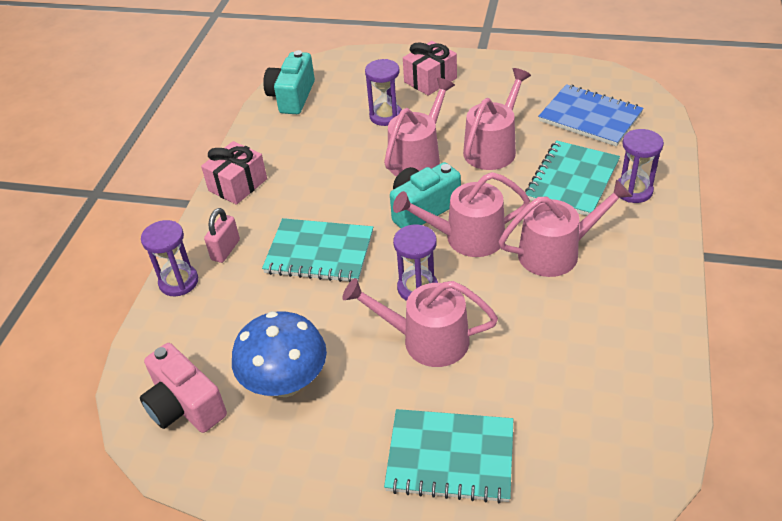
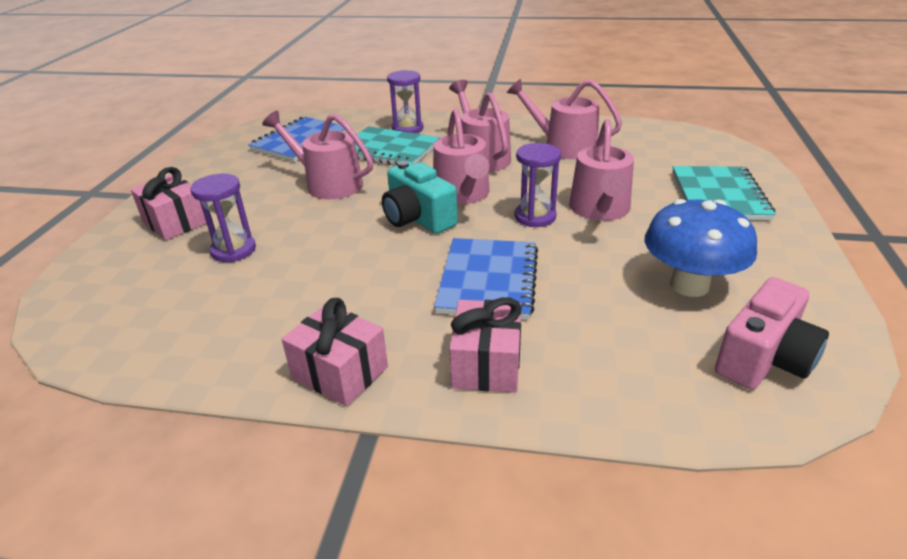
camera: 95 degrees left, 10 degrees down
(178, 282) = (557, 405): purple hourglass -> none
(225, 250) = (486, 364): pink padlock -> pink gift
(292, 97) = (129, 339): turquoise camera -> none
(319, 253) = (488, 280): turquoise notebook -> blue notebook
(418, 158) = (328, 225): pink watering can -> pink watering can (564, 146)

